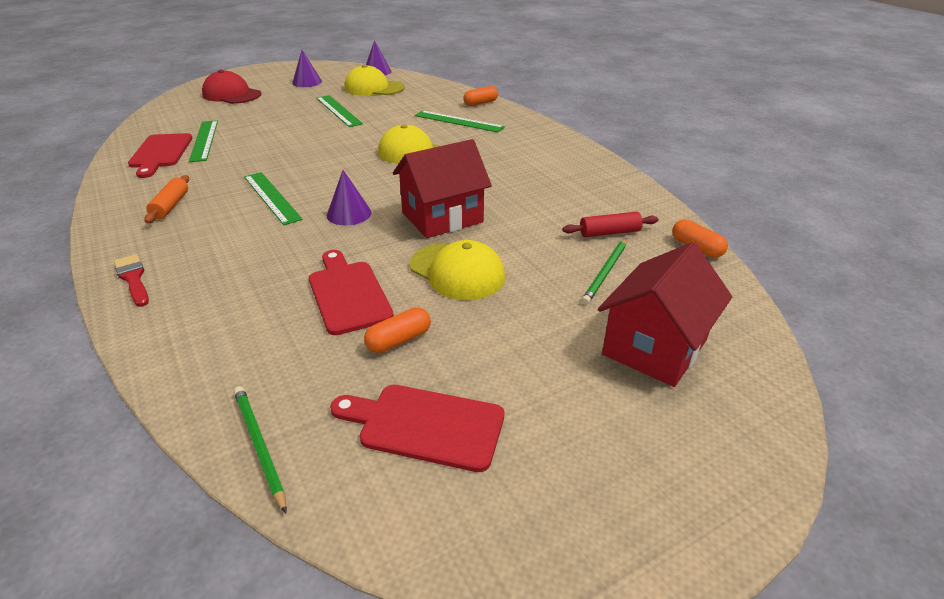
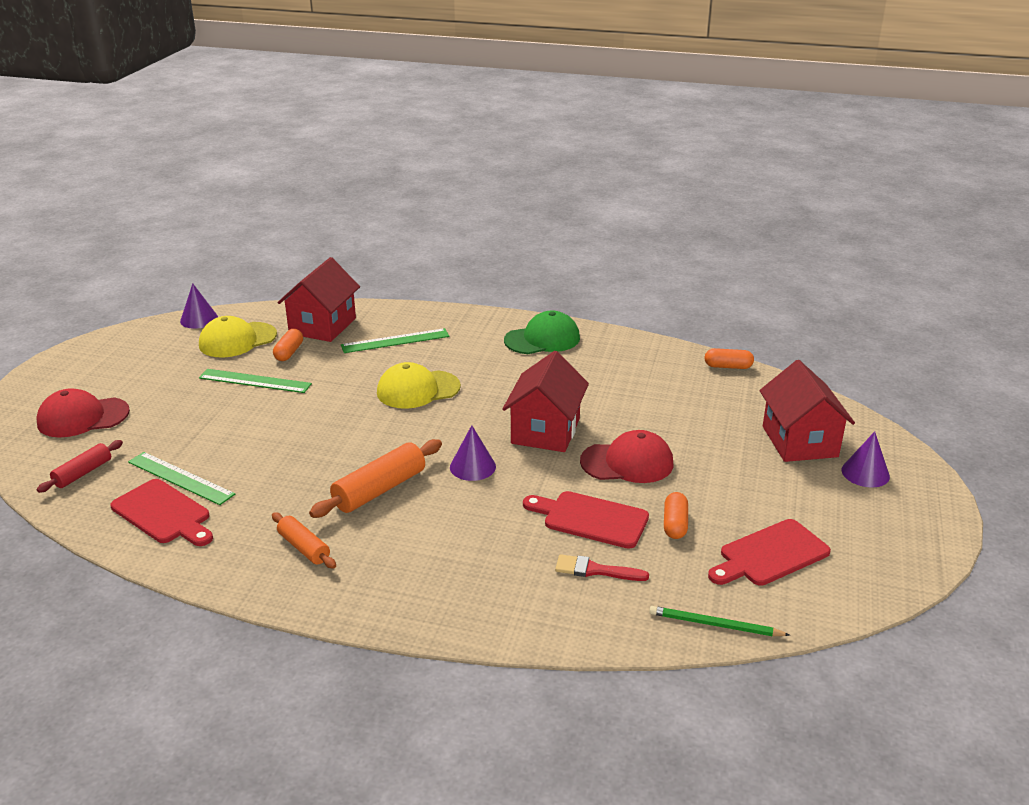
camera: 45 degrees left, 5 degrees down
(133, 279) = (416, 611): red brush -> red brush (595, 570)
(272, 197) = (379, 490): green ruler -> orange rolling pin
(307, 82) = (143, 364): purple cone -> purple cone (865, 473)
(433, 98) = (322, 326): none -> red house
(457, 271) = (627, 462): yellow cap -> red cap
(480, 103) = (378, 313): orange capsule -> orange capsule (289, 352)
(563, 160) = (542, 339): none -> green cap
(605, 272) = (708, 412): green pencil -> none
(609, 232) = (667, 383): red rolling pin -> red rolling pin (83, 473)

